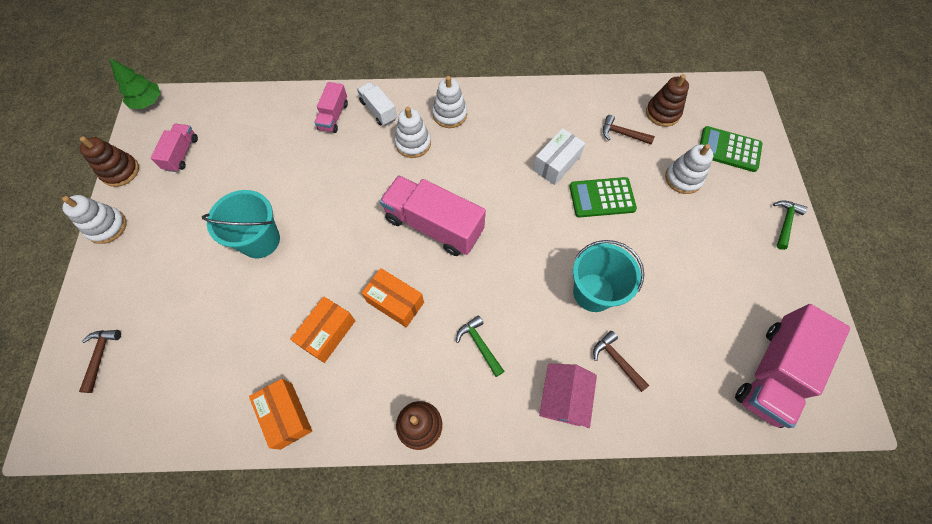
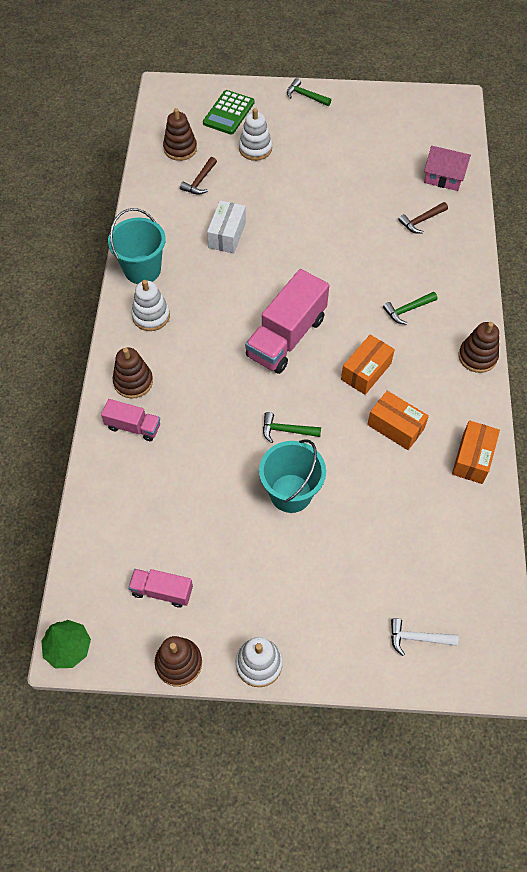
camera: 85 degrees left, 5 degrees down
(100, 356) = (417, 638): brown hammer -> white hammer
(286, 415) = (472, 458): orange box -> orange box turned 45 degrees counterclockwise
(326, 232) = (286, 430): none -> green hammer
(378, 110) = (133, 382): white truck -> brown stacking toy
(413, 143) = (184, 350): white stacking toy -> none
(556, 164) = (227, 235): white box -> white box turned 60 degrees clockwise
(563, 398) = (452, 258): pink house -> pink house (444, 176)
(593, 292) = (362, 227): turquoise bucket -> turquoise bucket (142, 270)
(602, 197) = (269, 207): green calculator -> none
(773, 372) = (430, 133): pink truck -> none

